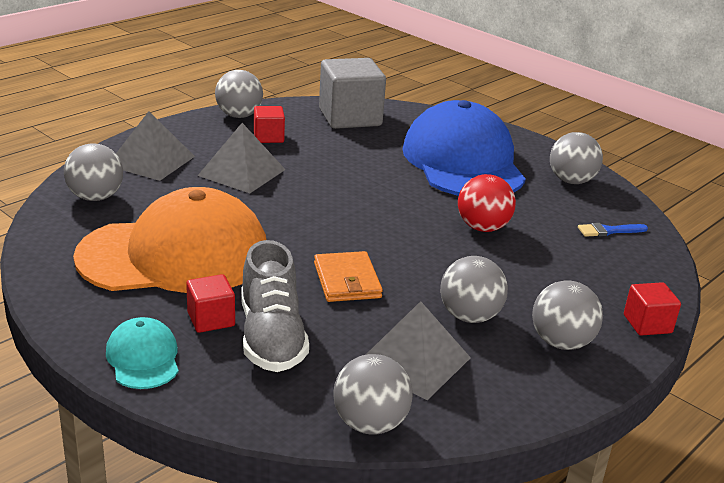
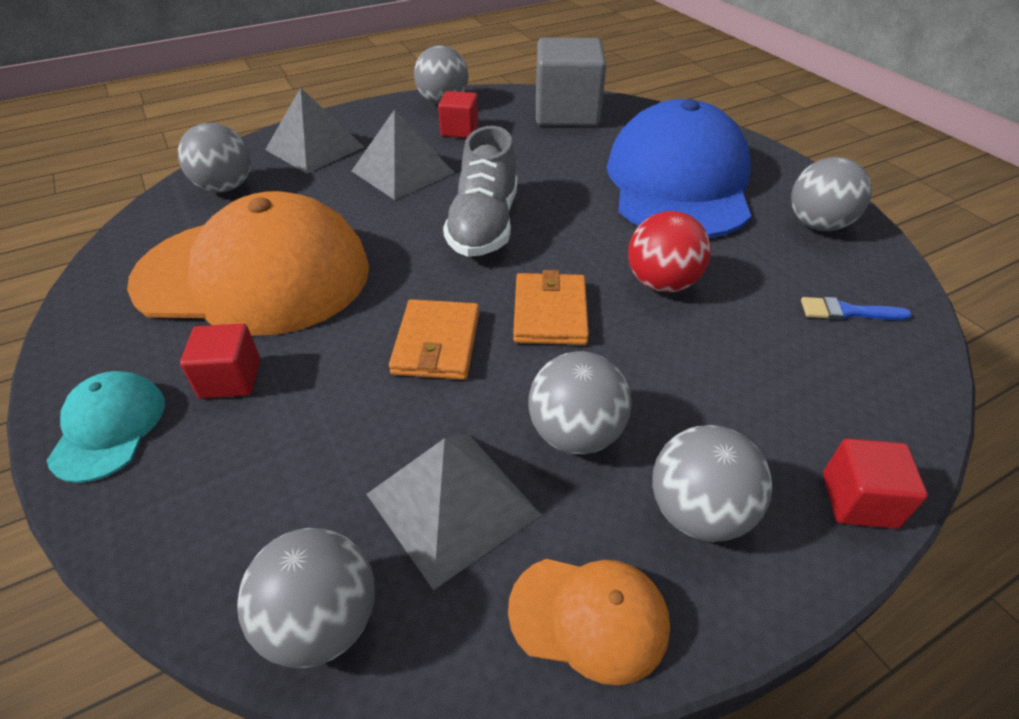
camera: 20 degrees right, 15 degrees up
(271, 337) = (285, 422): grey shoe -> grey shoe (484, 225)
(415, 253) = (550, 312): none -> orange wallet
(523, 396) = (589, 617): none -> orange cap

